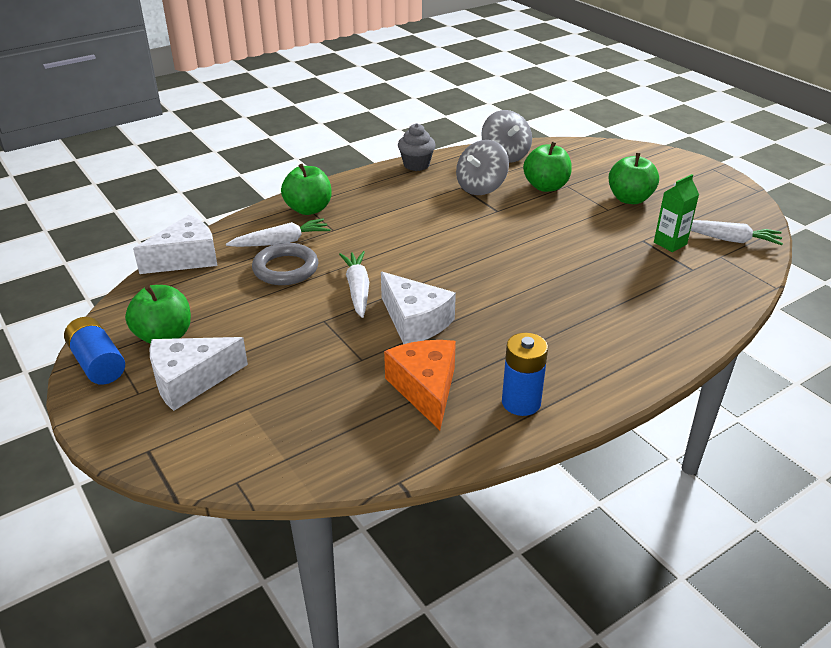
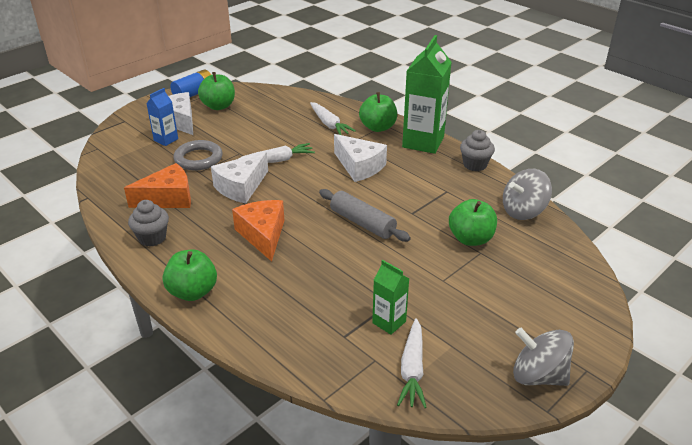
camera: 80 degrees right, 0 degrees up
(186, 258) = (300, 97): white cheese -> white cheese (359, 166)
(248, 395) = (166, 140): none -> blue carton
(285, 269) = (296, 131): grey ring -> grey ring (198, 159)
(357, 186) = (423, 142): none -> green carton
(481, 187) = (450, 201): grey spinning top -> grey spinning top (538, 375)
(511, 241) = (362, 223): none -> grey rolling pin
(521, 402) = (152, 238): blue battery -> grey cupcake
(525, 309) = (263, 235): none -> orange cheese
(629, 199) = (471, 296): green apple -> green apple (193, 292)

